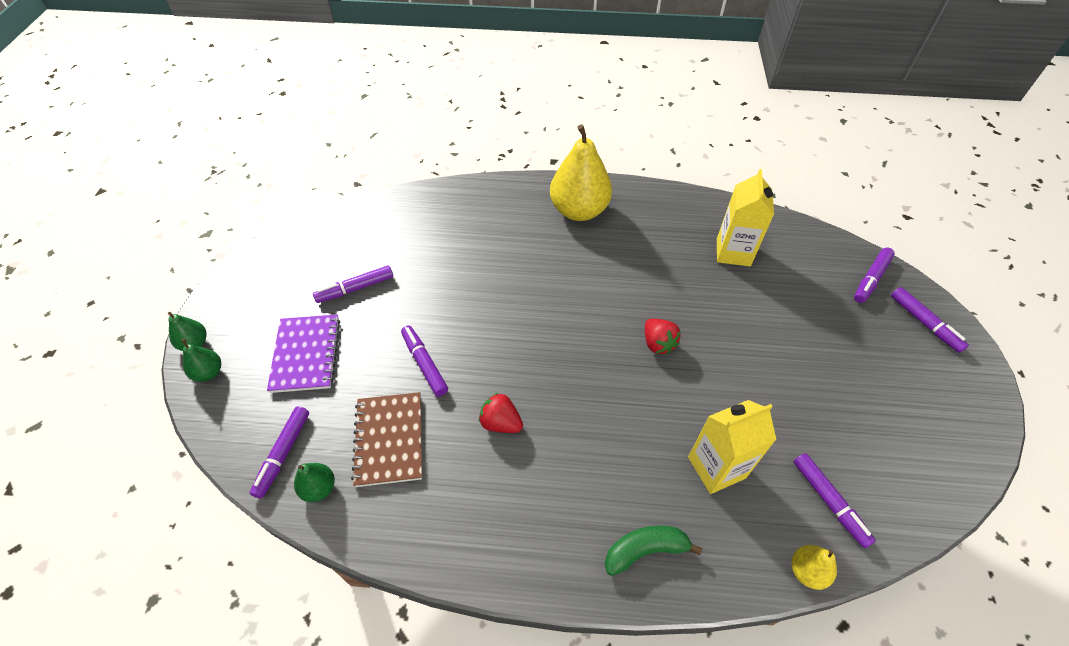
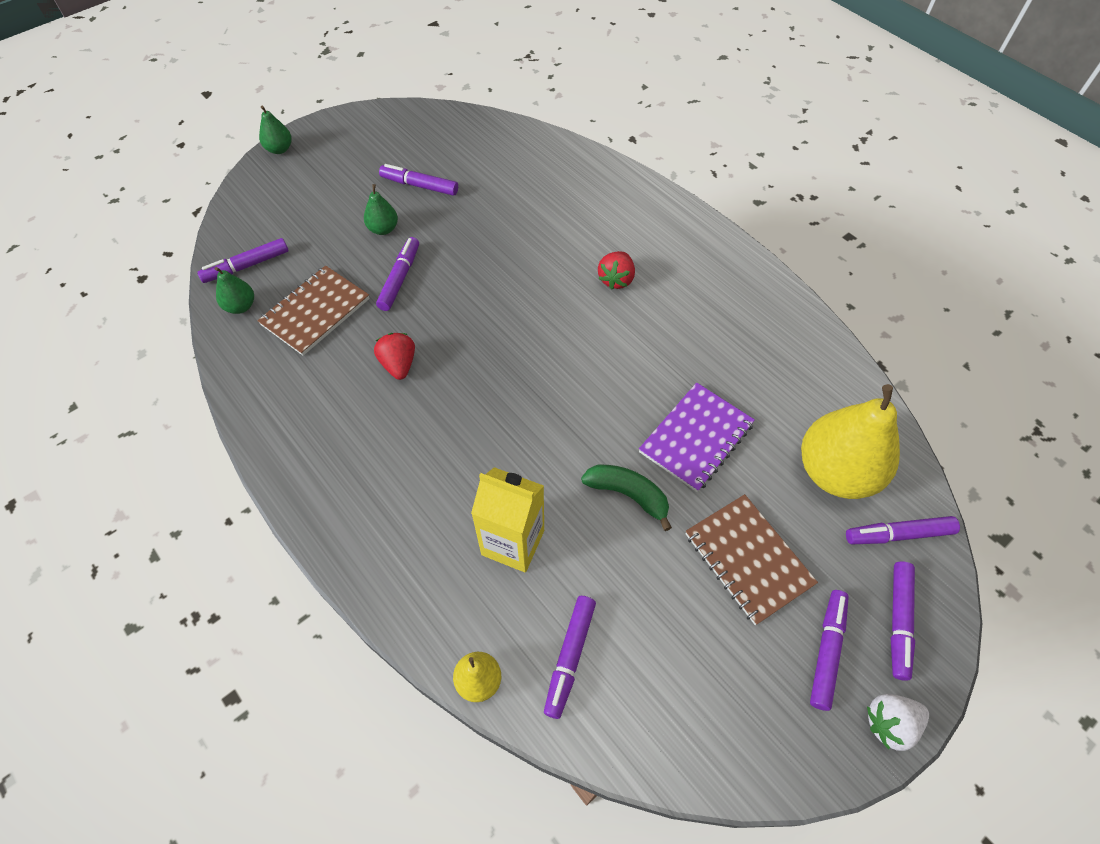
camera: 45 degrees right, 5 degrees up
(209, 373) = (266, 176): green pear -> green pear (383, 229)
(306, 354) = (334, 209): purple notebook -> purple notebook (696, 438)
(579, 210) = (675, 249): yellow pear -> yellow pear (835, 472)
(645, 550) = (383, 542): green banana -> green banana (628, 495)
(658, 343) = (595, 411): red strawberry -> red strawberry (616, 279)
(733, 252) = (777, 394): yellow carton -> none
(832, 355) = (748, 559): none -> brown notebook
(919, 368) = (826, 650): none -> purple marker
(983, 378) = (889, 723): none -> white strawberry

